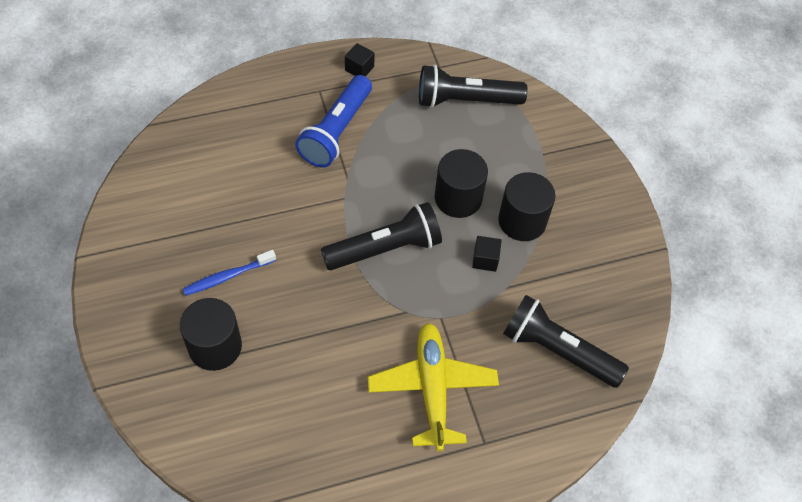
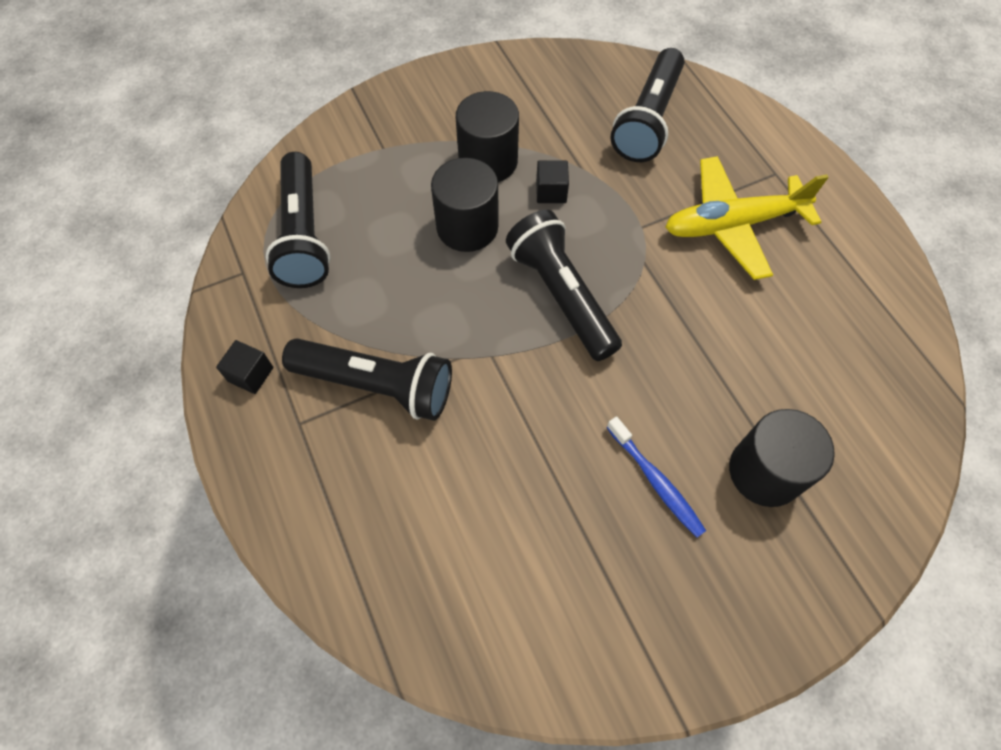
camera: 95 degrees left, 5 degrees up
(336, 131) = (376, 385): blue flashlight -> black flashlight

